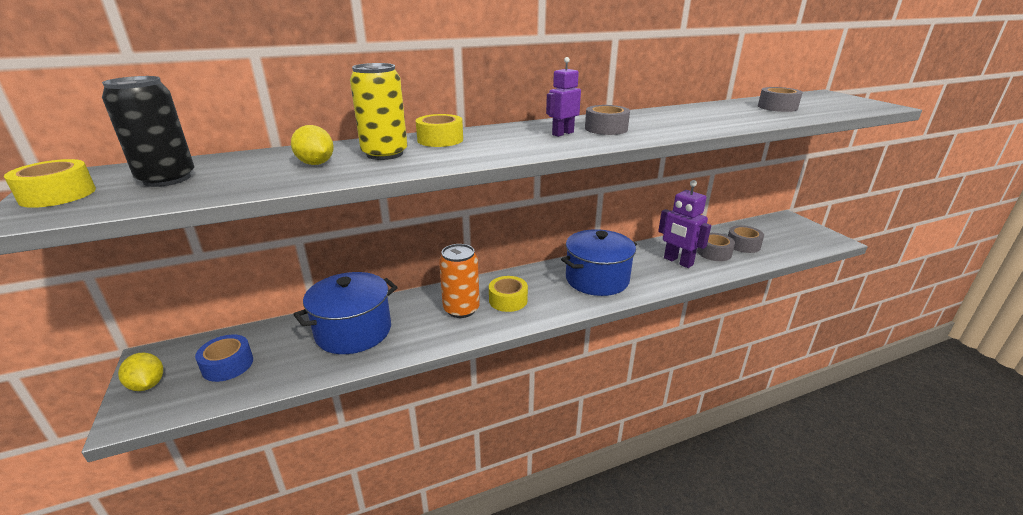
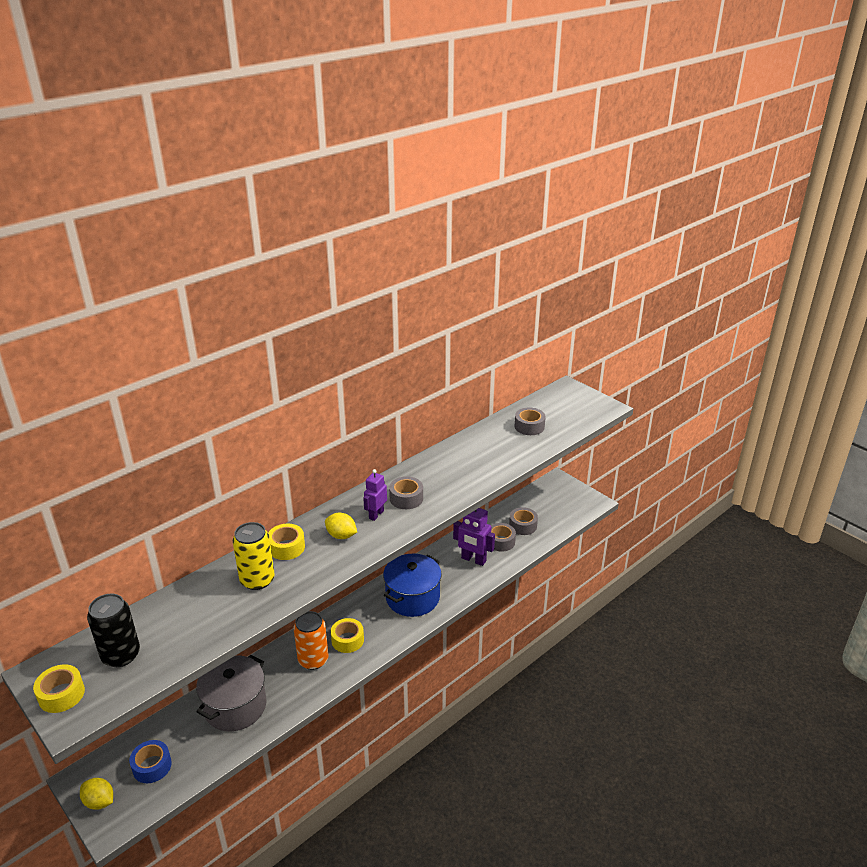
camera: 20 degrees left, 5 degrees up
(316, 164) = (215, 607): yellow lemon -> yellow lemon (341, 535)
(353, 331) = (235, 706): blue pot -> grey pot

